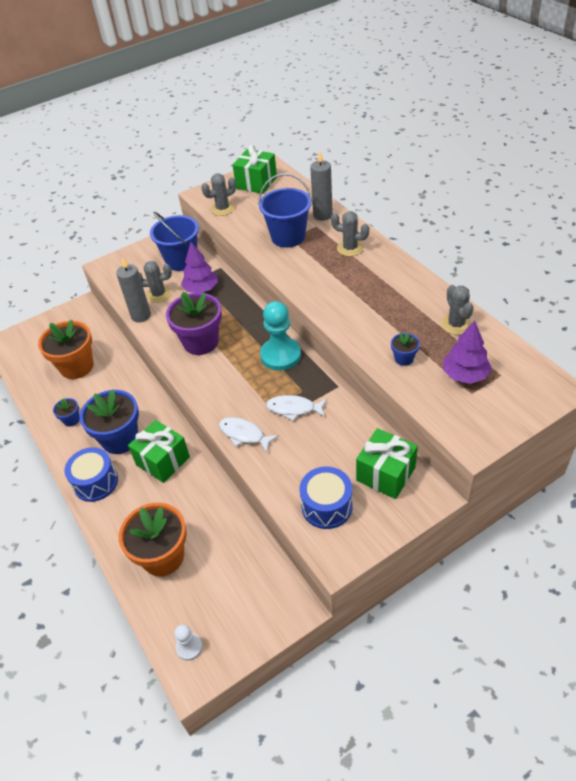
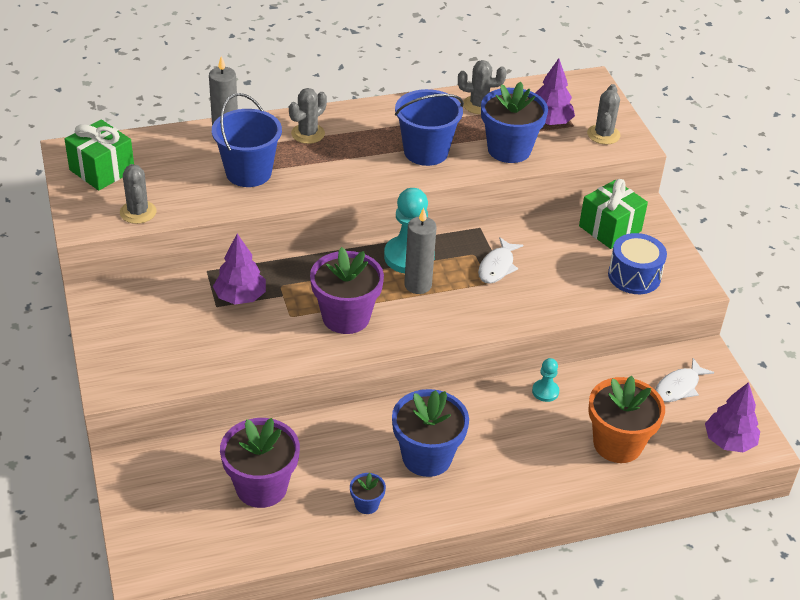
camera: 80 degrees left, 5 degrees down
(77, 366) = (261, 487): orange flower pot -> purple flower pot
(95, 482) = (488, 491): blue drum -> none
(141, 316) = (256, 364): grey candle -> grey candle (418, 285)
(158, 294) = (222, 339): grey cactus -> grey cactus (603, 134)
(163, 460) = (481, 421): green gift -> none
(181, 260) = (162, 304): blue bucket -> blue bucket (426, 152)
(189, 647) = (729, 441): white pawn -> purple tree
(207, 493) = (545, 391): none -> turquoise pawn
(244, 434) = (517, 312): white fish -> white fish (679, 387)
(404, 358) = (509, 149): blue flower pot -> blue flower pot, size x2.18

